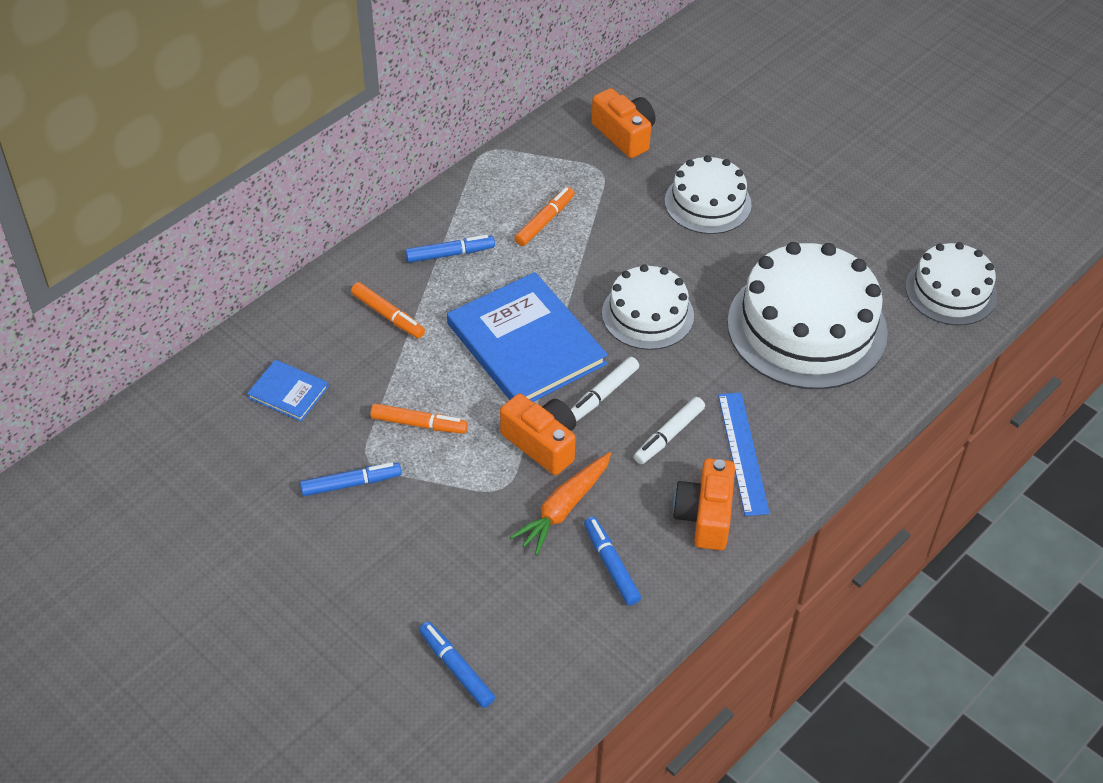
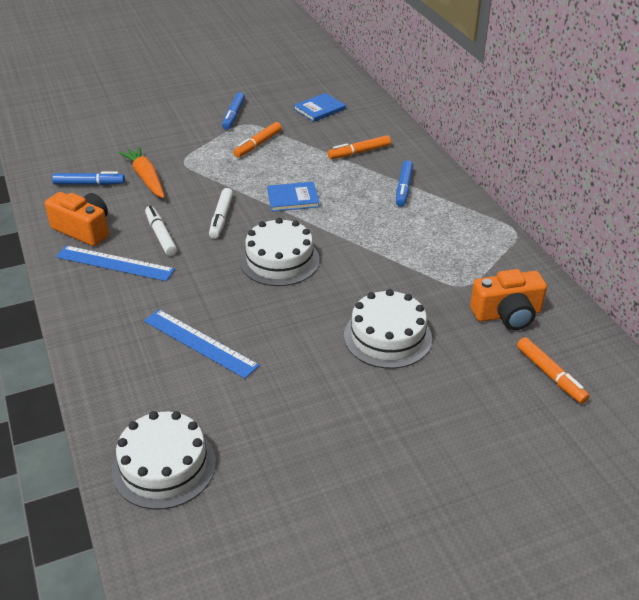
camera: 115 degrees right, 10 degrees down
(456, 668) = (83, 121): blue marker -> none
(526, 344) = (293, 198): blue book -> blue book, size x0.47
(542, 443) = (203, 183): orange camera -> none
(544, 221) = (414, 239): orange marker -> orange marker (550, 375)
(603, 394) = (221, 218): white marker -> white marker turned 150 degrees counterclockwise
(807, 327) = (200, 343): white cake -> blue ruler

